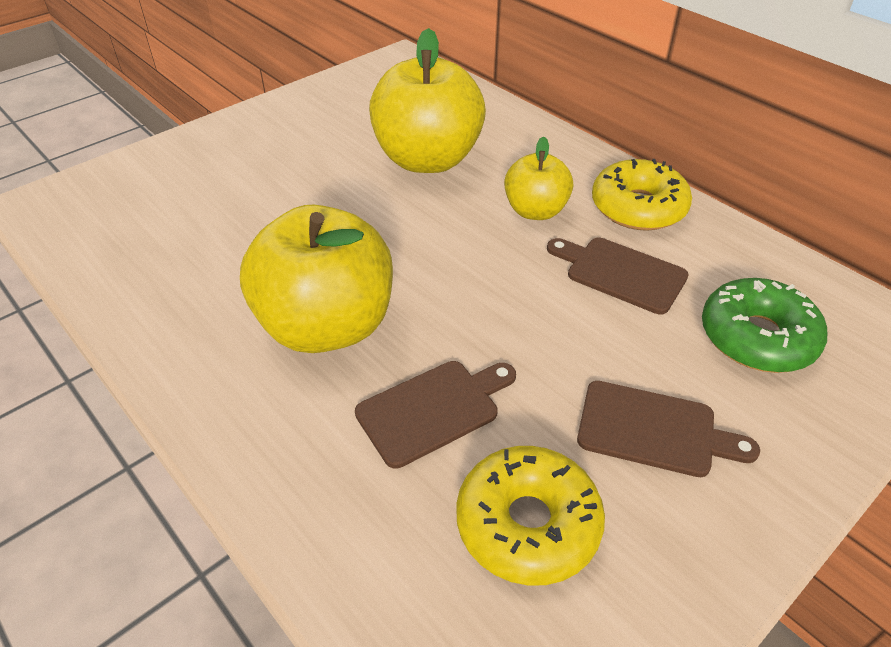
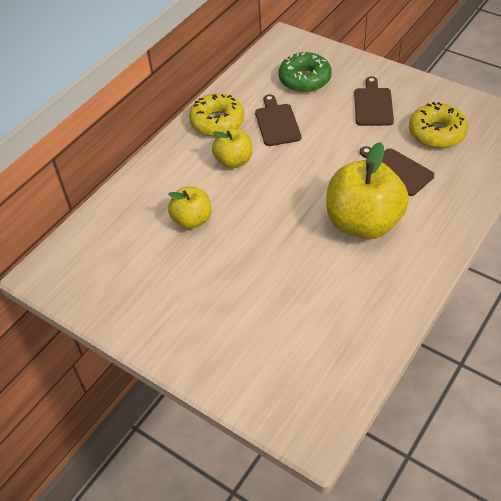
camera: 100 degrees left, 5 degrees up
(428, 159) = (192, 220): yellow apple -> yellow apple, size x0.55
(621, 273) = (277, 123): brown cutting board -> brown cutting board turned 150 degrees clockwise

